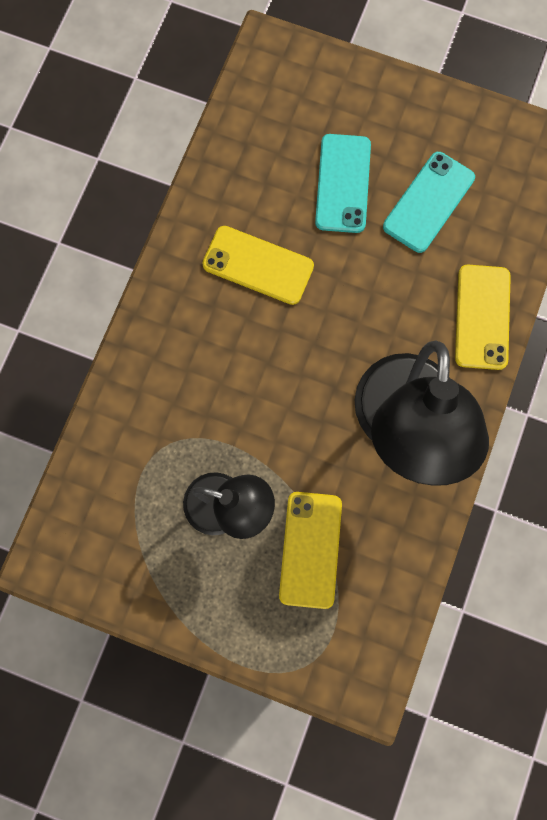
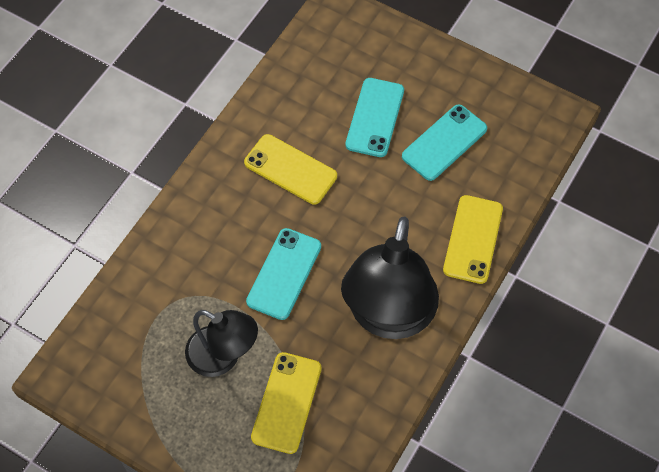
camera: 10 degrees right, 15 degrees down
(276, 396) = (284, 274): none -> turquoise phone

